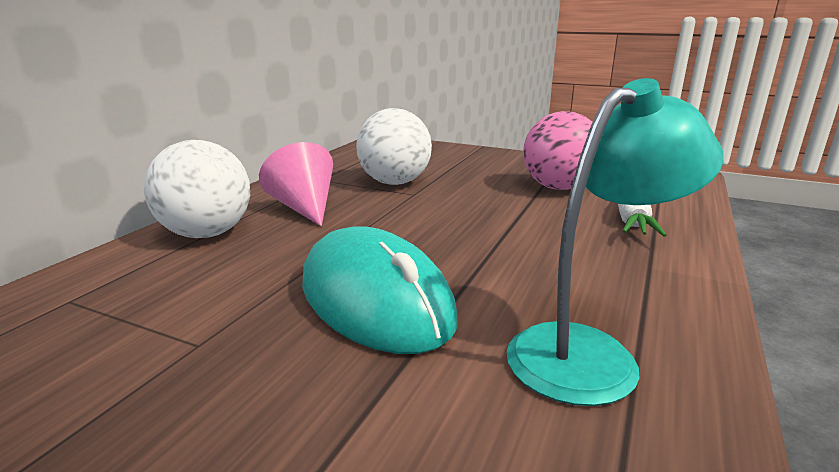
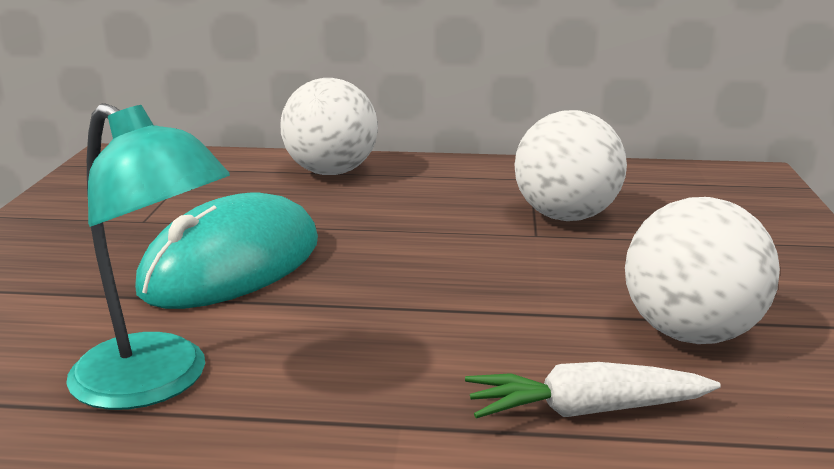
camera: 70 degrees right, 0 degrees up
(304, 208) = (428, 191): pink cone -> none
(558, 188) = (690, 334): pink ball -> white ball

